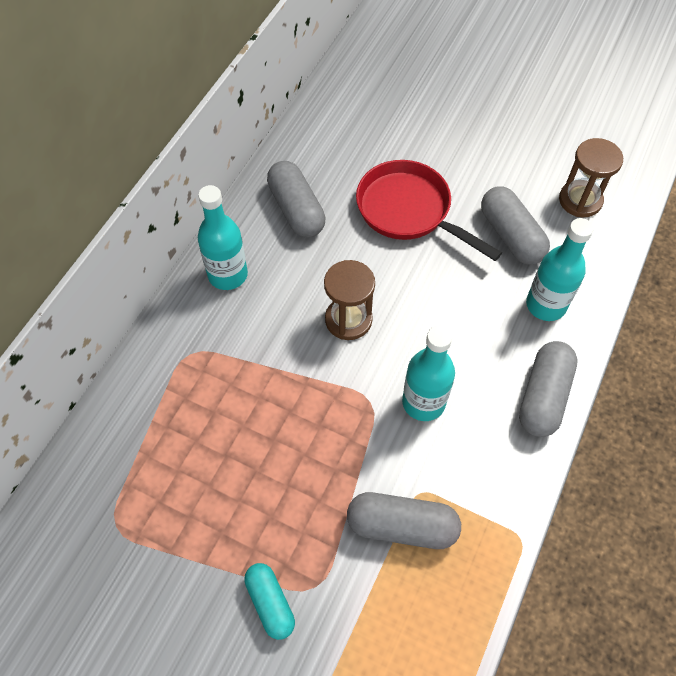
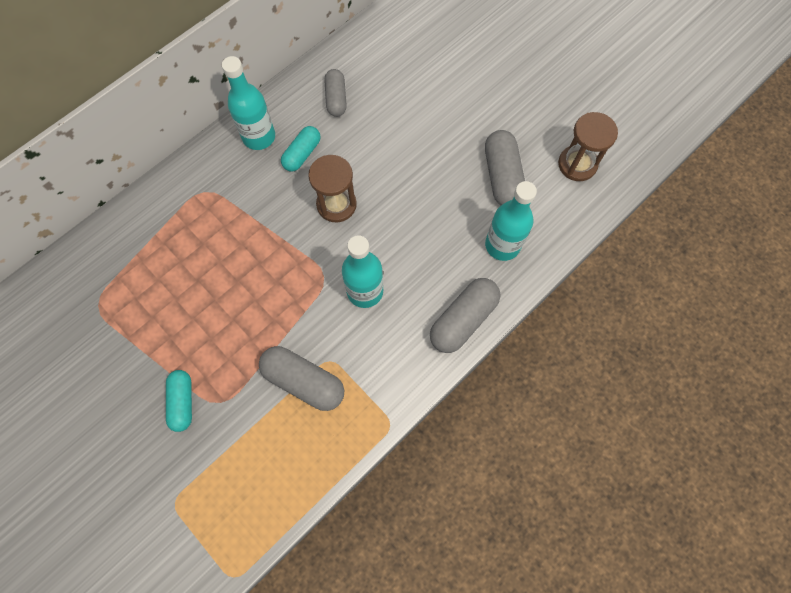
camera: 20 degrees right, 10 degrees up
(285, 278) = (302, 154): none -> turquoise capsule
(296, 209) = (336, 99): grey capsule -> grey capsule, size x0.66
(409, 211) = (427, 128): red pan -> none

